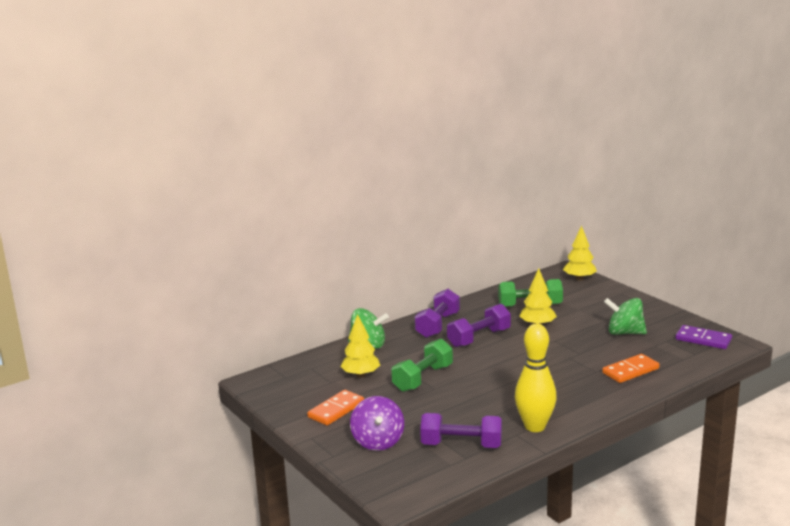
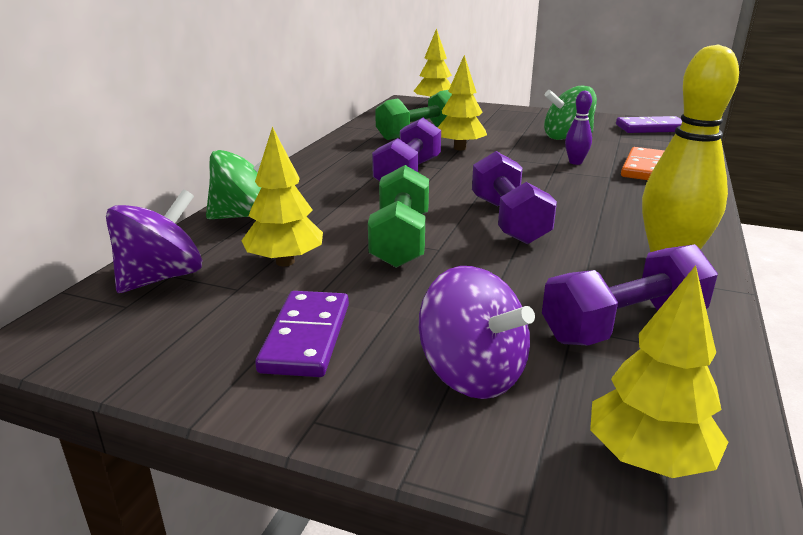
camera: 35 degrees left, 5 degrees up
(307, 368) = (161, 278): none -> purple spinning top
(336, 410) = (306, 337): orange domino -> purple domino
(398, 483) = (648, 458): none -> yellow tree
(438, 325) = (328, 172): purple dumbbell -> purple dumbbell (508, 220)
(593, 355) = (575, 162): none -> purple bowling pin

